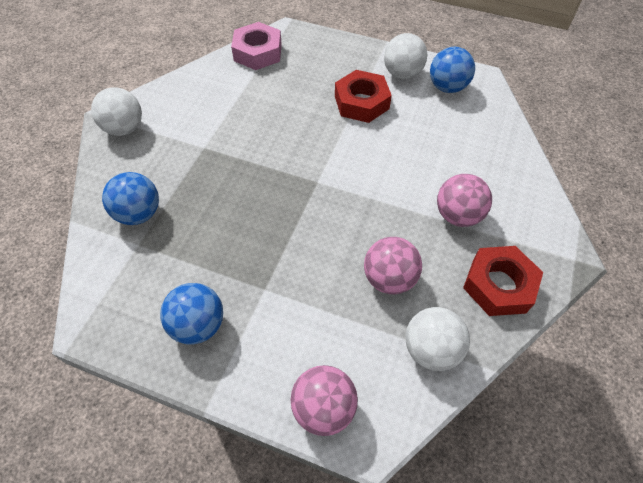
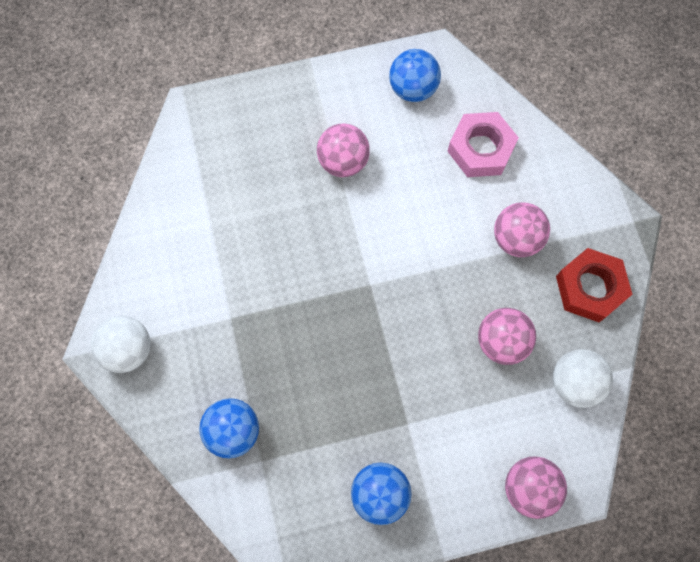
camera: 35 degrees left, 15 degrees up
(258, 52) = (184, 161): pink nut -> pink nut (481, 149)
(361, 102) = (343, 162): red nut -> pink ball
(402, 74) = (357, 97): white ball -> none

